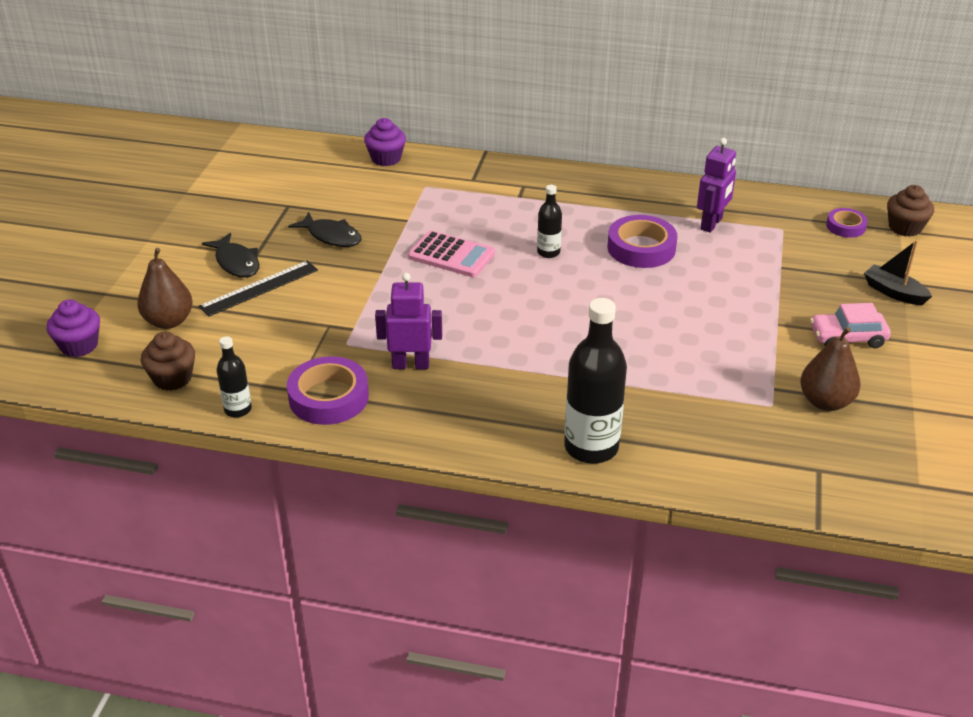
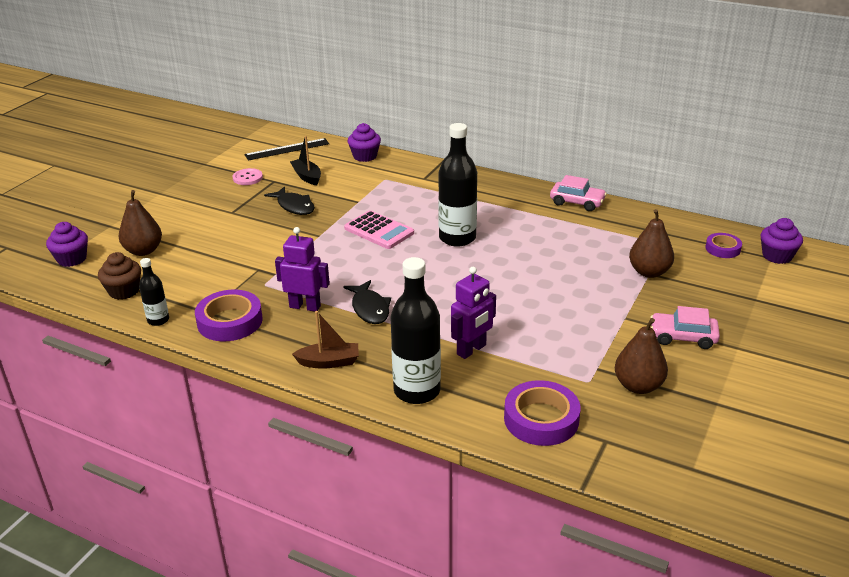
camera: 15 degrees right, 5 degrees down
(236, 262) = (214, 216): black fish -> black fish (370, 308)
(252, 205) = (247, 178): none -> pink button
(259, 288) = (221, 236): black ruler -> black ruler (287, 149)
(474, 429) = (329, 362): none -> brown boat
(548, 252) = (457, 238): black bottle -> black bottle, size x1.92
(641, 248) = (535, 244): purple tape -> purple tape (541, 419)
(664, 189) = (577, 202): none -> pink car
(711, 224) = (604, 233): purple robot -> purple robot (471, 350)
(780, 265) = (649, 272): none -> brown pear
(894, 292) = (742, 306): black boat -> black boat (307, 177)
(905, 227) = (777, 256): brown cupcake -> purple cupcake

